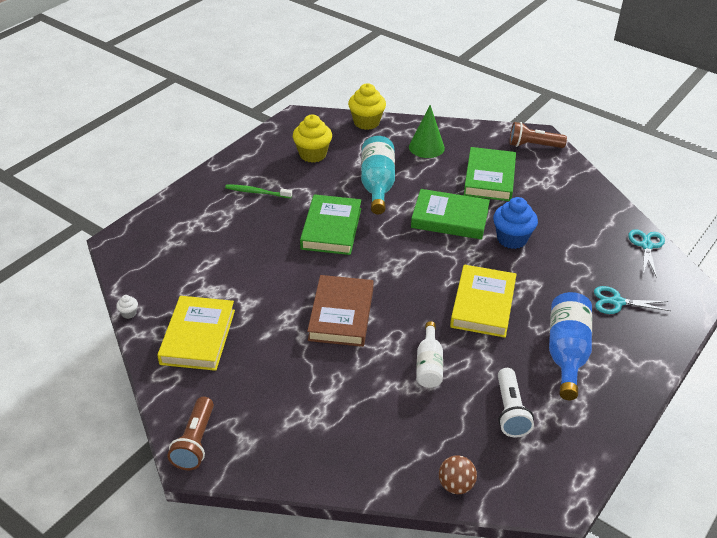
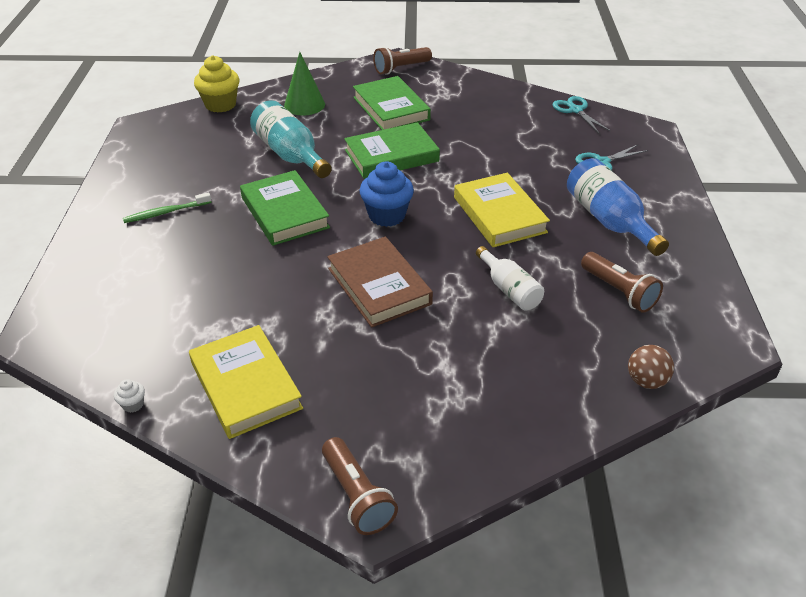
camera: 35 degrees left, 0 degrees up
(312, 154) = (192, 153): yellow cupcake -> none
(510, 411) = (618, 291): white flashlight -> brown flashlight
(512, 239) = (464, 150): blue cupcake -> blue cupcake (387, 215)

